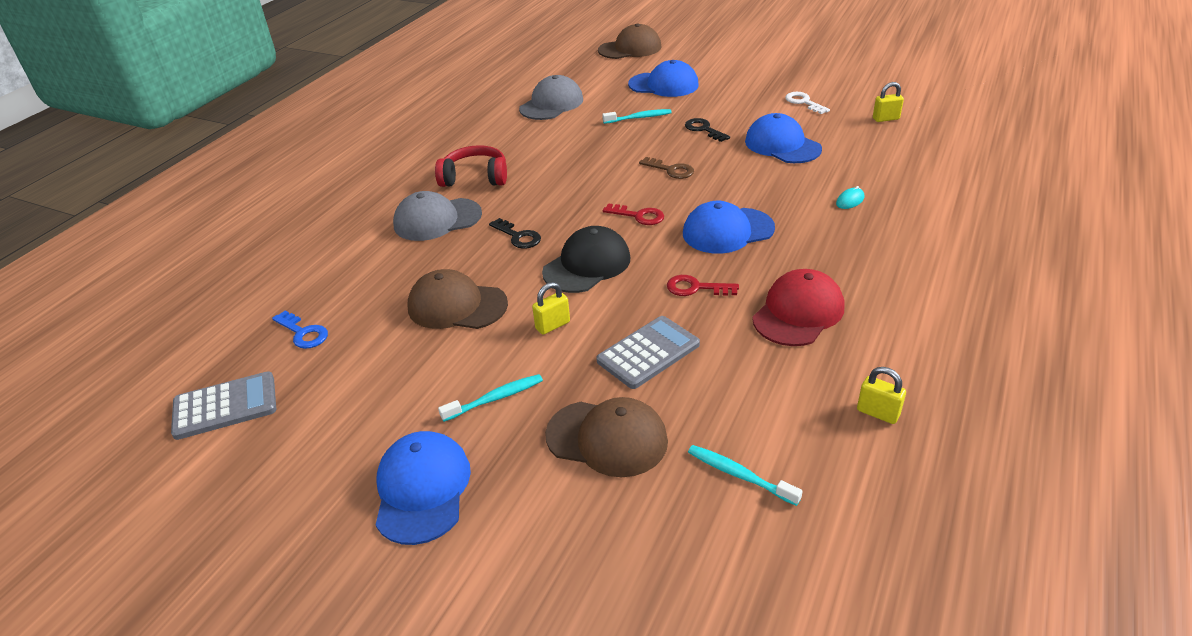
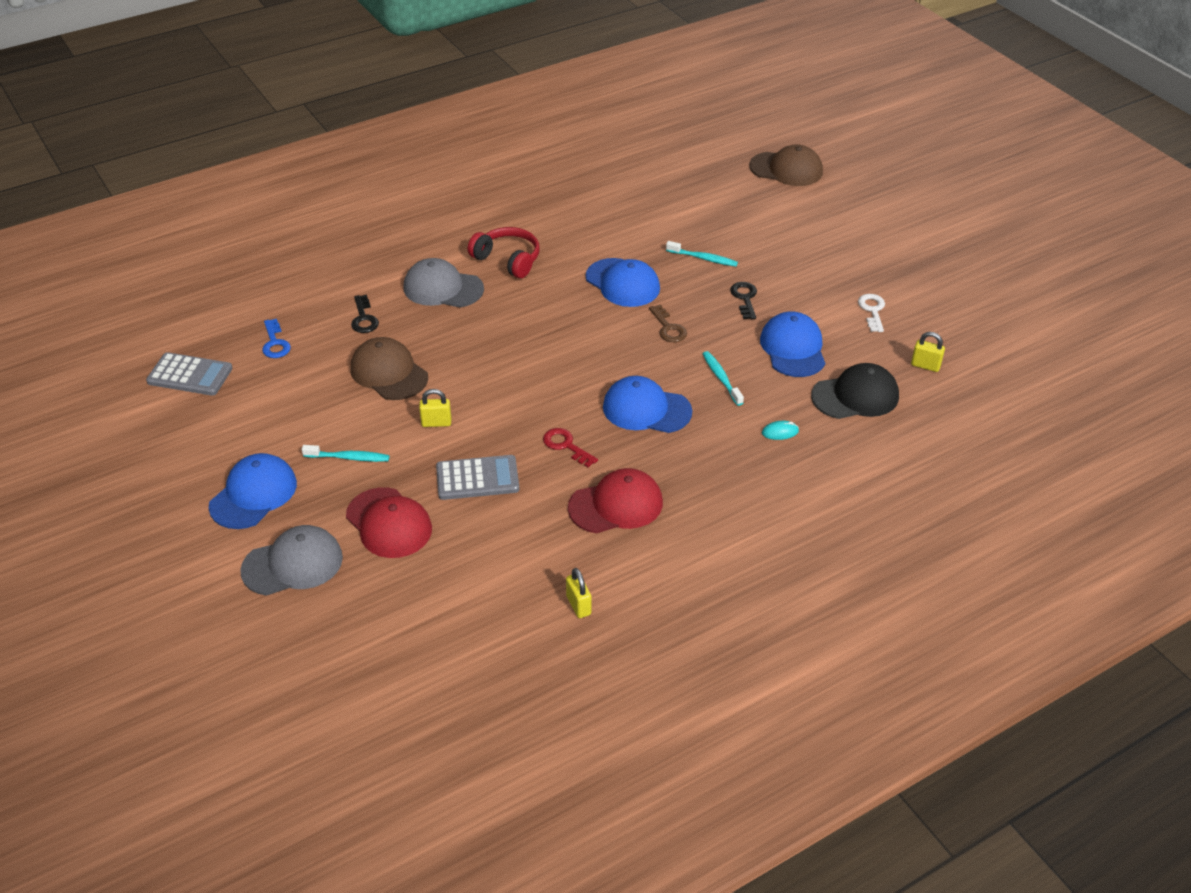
camera: 30 degrees right, 5 degrees up
(518, 236) = (486, 334): black key -> black key (364, 318)
(551, 104) = (645, 207): grey cap -> grey cap (293, 564)
(587, 265) = (509, 385): black cap -> black cap (855, 396)
(607, 438) = (389, 523): brown cap -> red cap
(639, 216) = (594, 360): red key -> none
(663, 85) = (767, 229): blue cap -> blue cap (622, 283)
(739, 475) = (442, 592): turquoise toothbrush -> turquoise toothbrush (721, 378)

